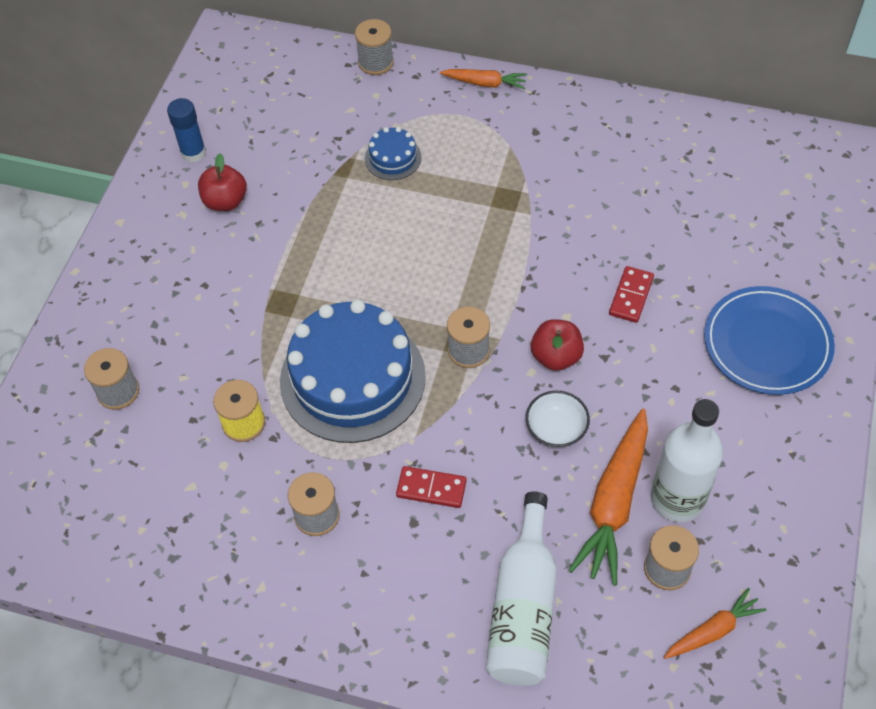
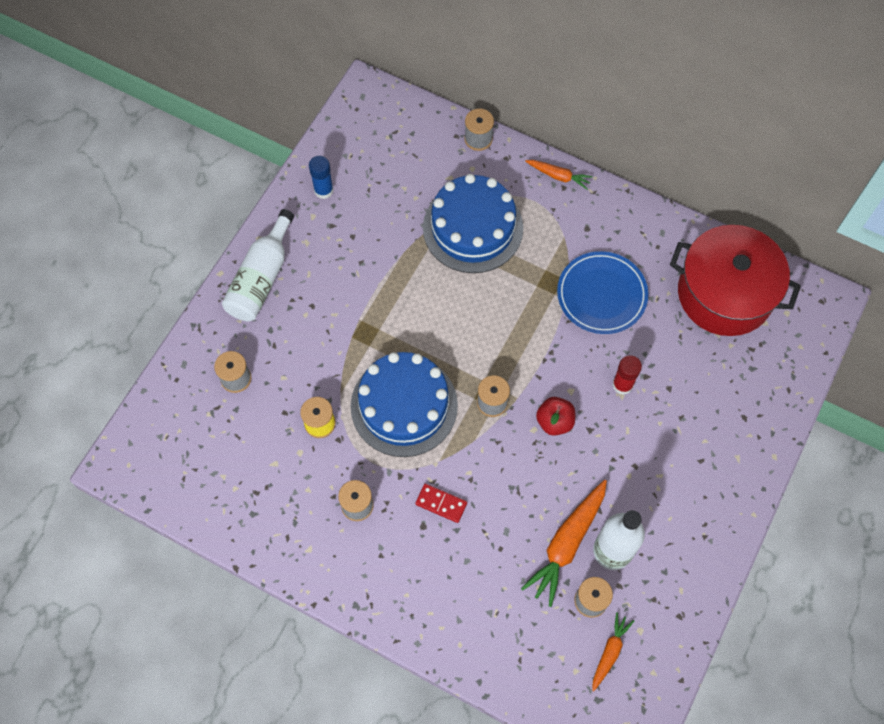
camera: 10 degrees right, 10 degrees up
(225, 201) = (340, 238): red apple -> none
(393, 158) = (473, 228): blue cake -> blue cake, size x2.28
(523, 608) = (484, 606): white bottle -> white bottle (261, 278)
(556, 428) = (540, 478): white bowl -> none
(631, 296) = (622, 385): red domino -> red glue stick
(712, 630) = (609, 652): orange carrot -> orange carrot turned 45 degrees counterclockwise
(726, 169) = (724, 294): none -> red pot
(767, 343) = (712, 446): blue plate -> blue plate (601, 294)

